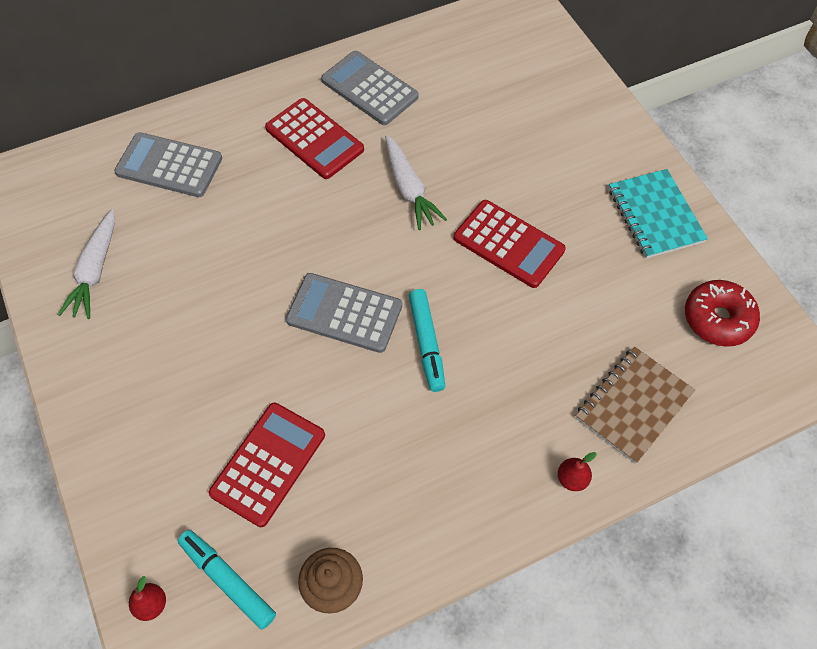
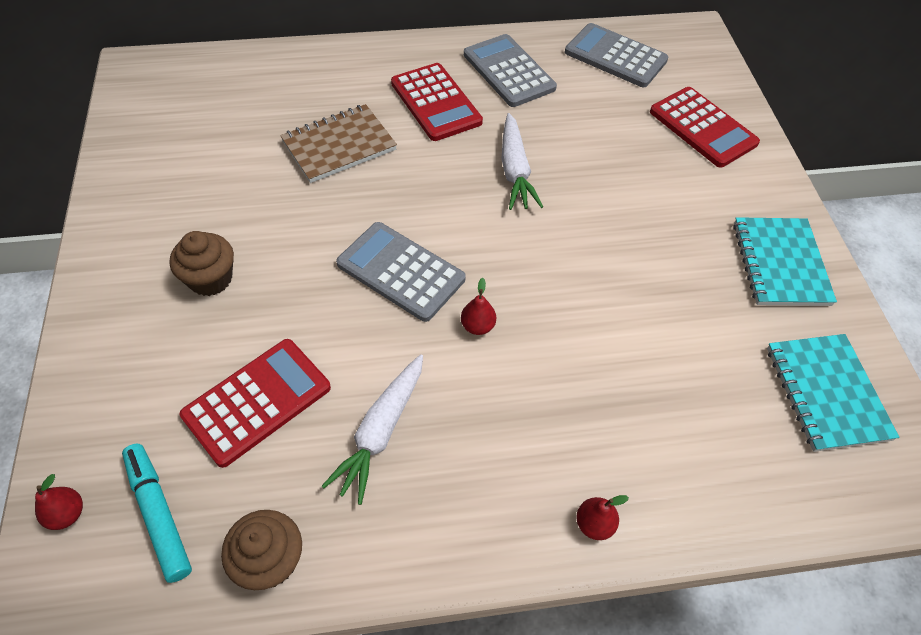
camera: 15 degrees right, 5 degrees down
(95, 271) = (171, 167): white carrot -> white carrot (380, 432)
(169, 166) = (284, 92): grey calculator -> grey calculator (615, 56)
(180, 368) = (210, 279): none -> brown cupcake
(427, 343) = (477, 326): turquoise marker -> red pear
(508, 244) = (603, 250): red calculator -> red calculator (702, 127)
(633, 405) = (695, 461): brown notebook -> brown notebook (339, 146)
(717, 319) = (826, 393): red donut -> turquoise notebook

